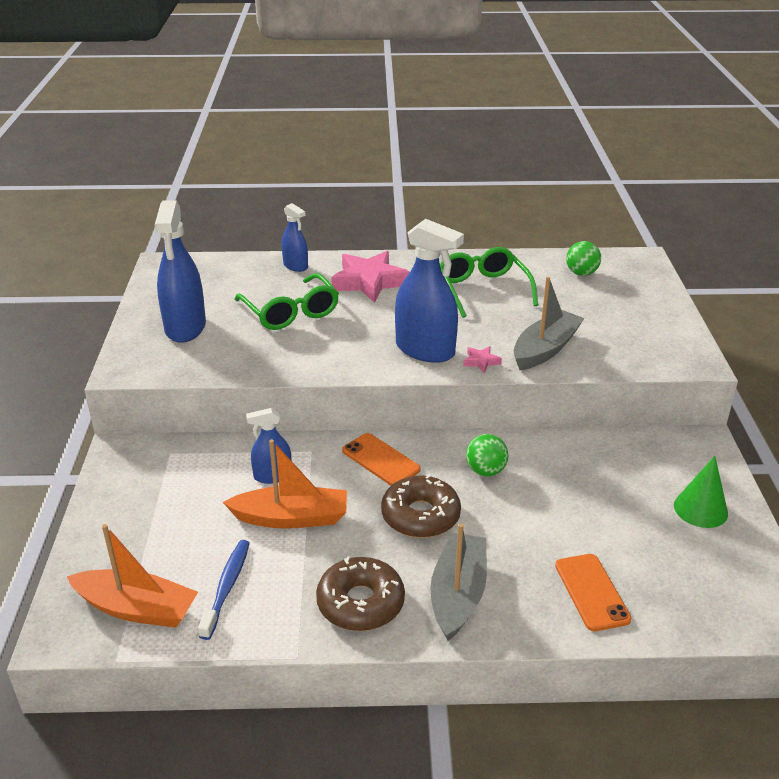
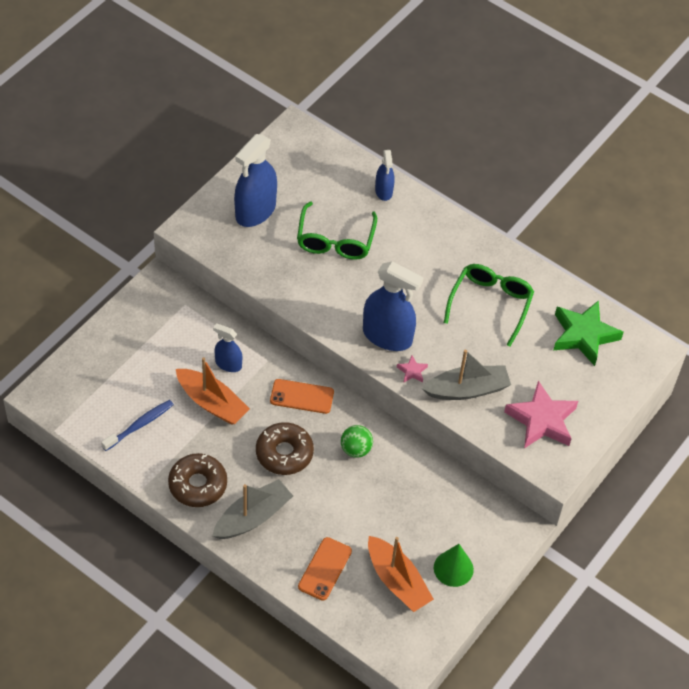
camera: 35 degrees right, 20 degrees up
(137, 609) = (86, 406): orange boat -> orange boat (397, 581)
(369, 282) = (418, 243): pink star -> pink star (542, 420)
(380, 460) = (302, 396): orange phone -> orange phone turned 75 degrees counterclockwise
(425, 350) = (387, 336): blue spray bottle -> blue spray bottle turned 45 degrees counterclockwise
(581, 273) = (583, 335): green ball -> green star

